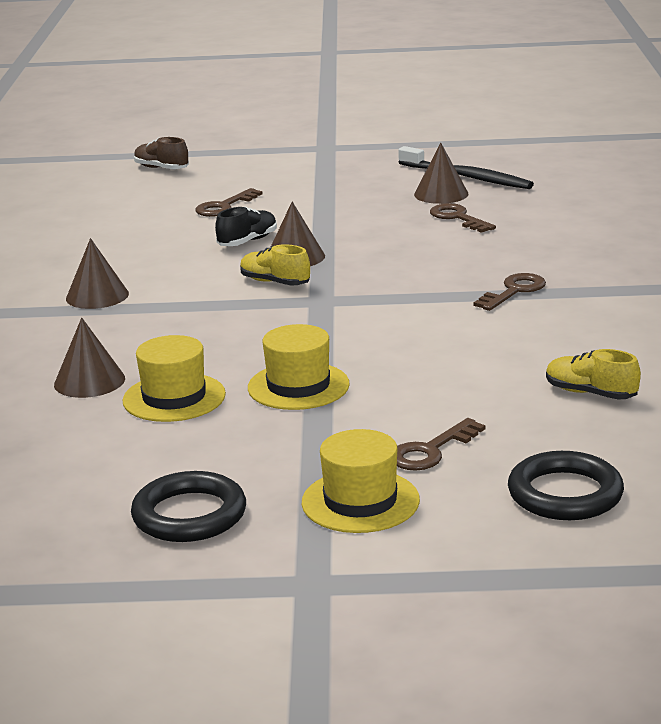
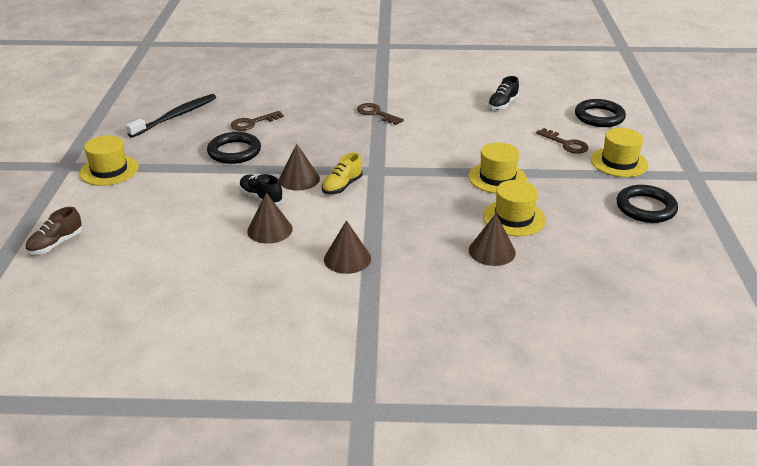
camera: 90 degrees left, 10 degrees up
(224, 207) = (179, 209): brown key -> none
(316, 166) = (109, 170): none -> yellow hat
(369, 217) = (234, 152): none -> black ring
(441, 194) = (204, 126): brown cone -> brown cone (270, 230)
(590, 393) = (502, 104): yellow shoe -> black shoe

